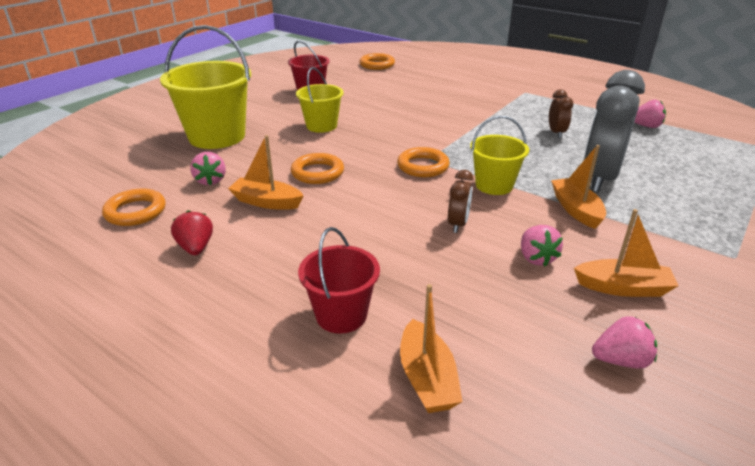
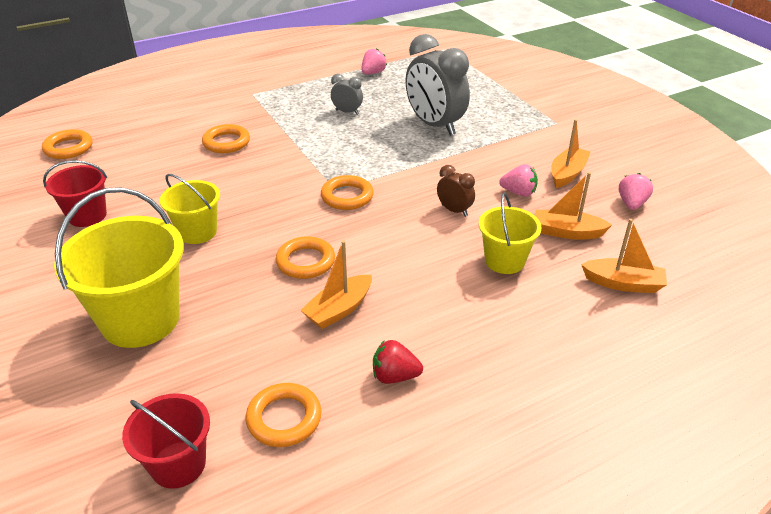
camera: 65 degrees left, 5 degrees up
(210, 180) = (257, 344): pink strawberry -> none
(341, 315) = (542, 305): red bucket -> red bucket (178, 464)
(443, 103) = (226, 142): none -> orange ring
(494, 185) = (408, 173): yellow bucket -> yellow bucket (504, 261)
(556, 133) = (347, 112): brown clock -> grey clock
(576, 210) = (469, 152): orange boat -> orange boat (567, 232)

